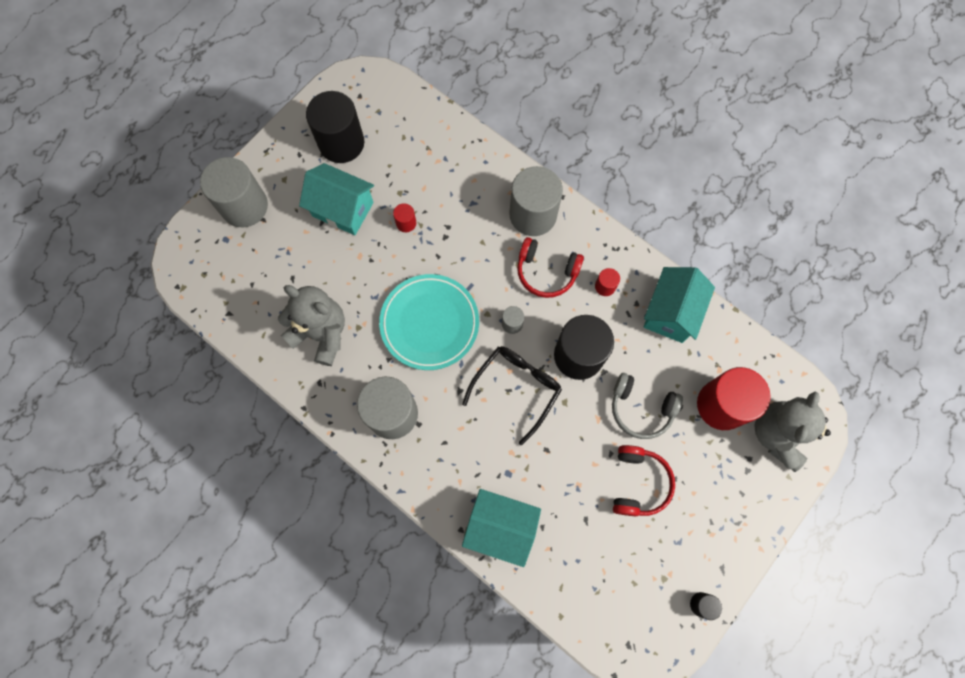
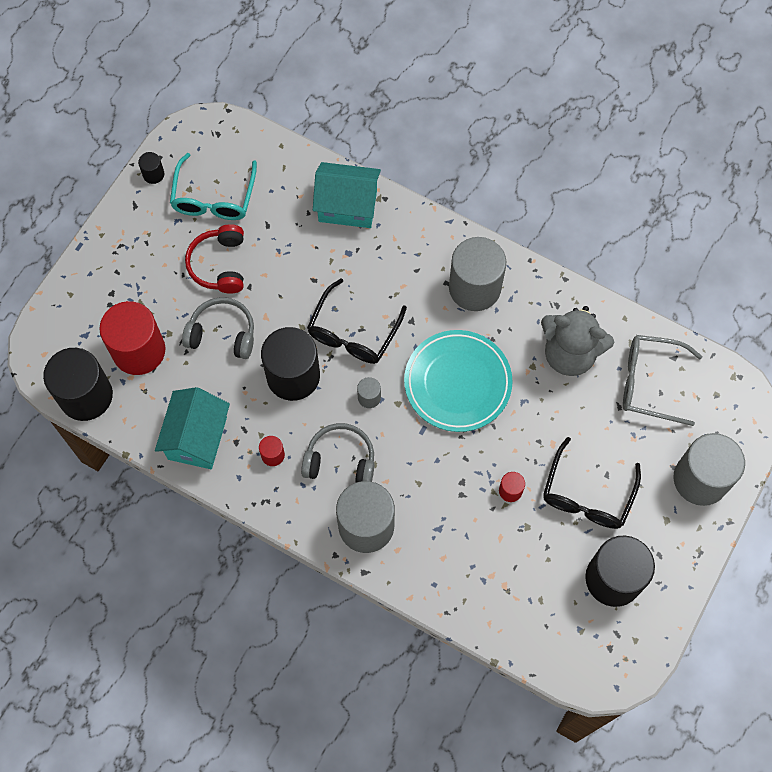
camera: 170 degrees right, 5 degrees down
(258, 294) = (650, 382): none -> grey glasses
(342, 209) = (587, 494): turquoise house -> black glasses
(546, 272) = (340, 460): red headphones -> grey headphones
(638, 563) = (214, 197): none -> turquoise glasses
(772, 369) = (86, 396): none -> black cylinder
(777, 434) = (81, 332): grey teddy bear -> none

